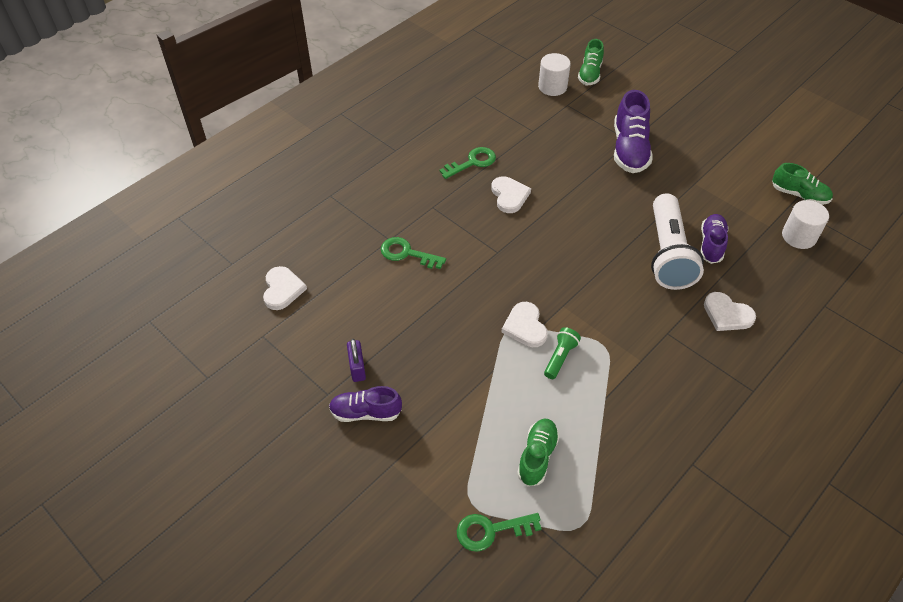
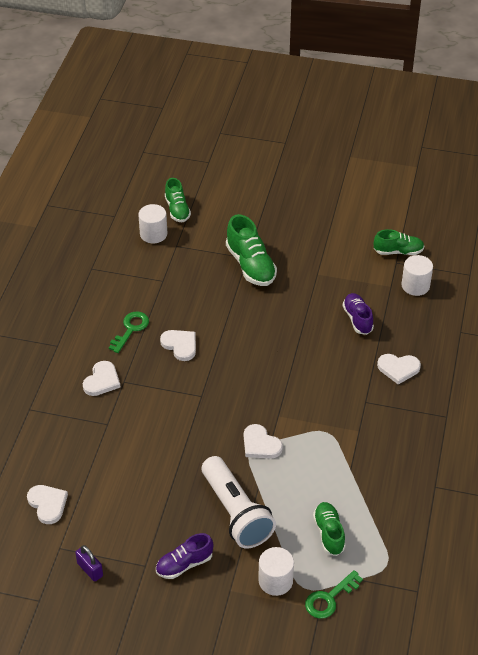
camera: 30 degrees left, 5 degrees down
(357, 368) = (154, 535): purple padlock -> purple padlock (90, 569)
(407, 253) = (130, 429): green key -> none
(413, 197) = (102, 380): none -> white heart
(446, 479) = (275, 581): none -> white cylinder
(560, 357) = (300, 455): green flashlight -> none
(629, 149) = (250, 265): purple shoe -> green shoe
(668, 254) = (330, 340): white flashlight -> white flashlight (236, 513)

